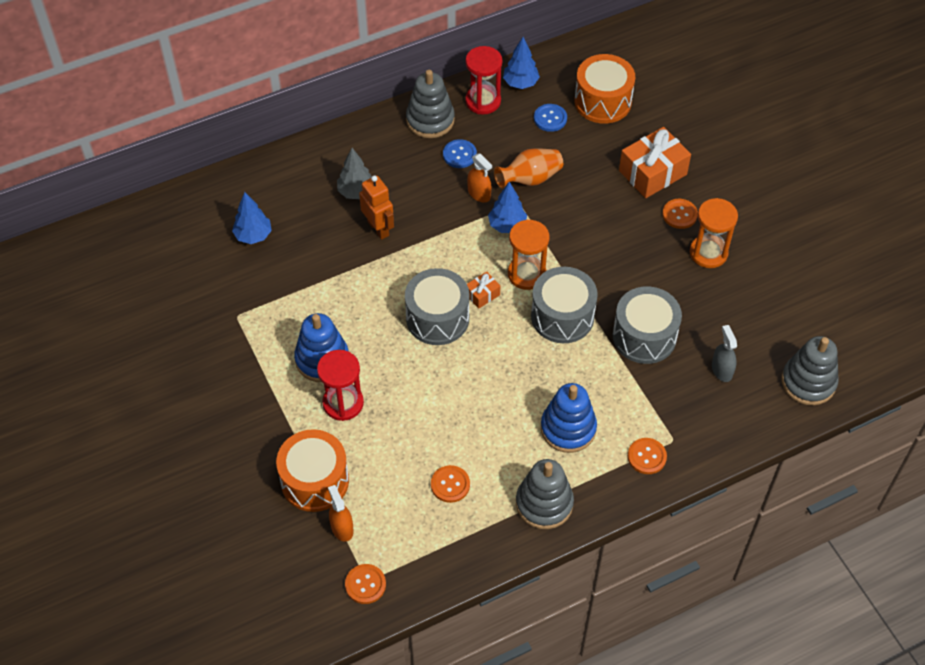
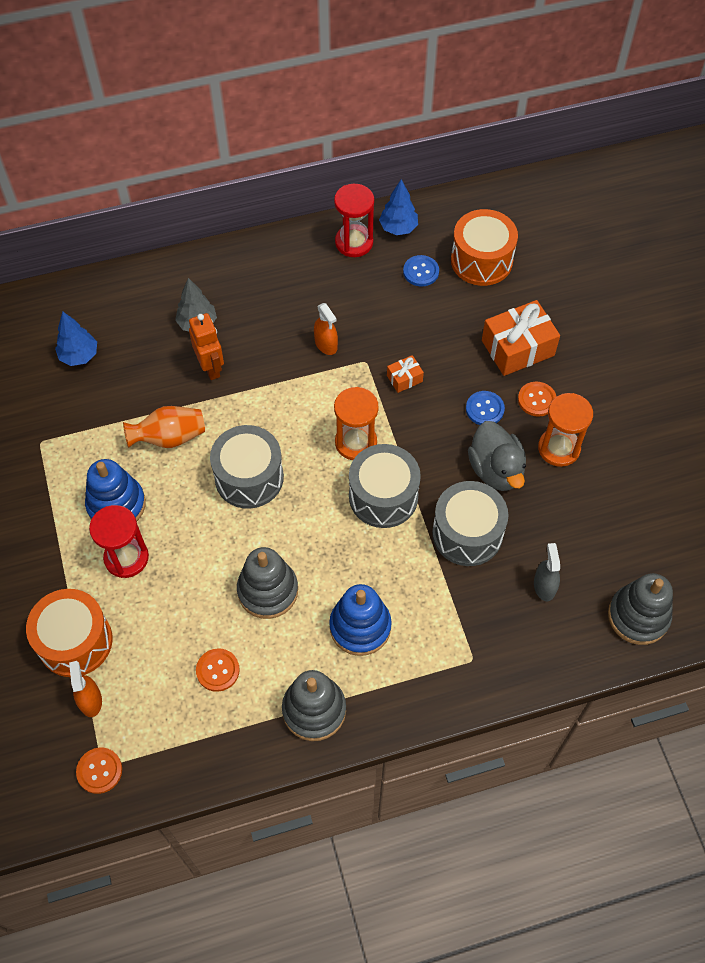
camera: 10 degrees right, 5 degrees up
(430, 120) = (293, 255): grey stacking toy -> grey stacking toy (268, 591)
(459, 155) = (315, 298): blue button -> blue button (484, 409)
(482, 294) = (303, 458): orange gift -> orange gift (404, 378)
(507, 225) = (347, 384): blue tree -> none
(530, 179) = (384, 336): orange vase -> orange vase (169, 437)
(646, 457) = (439, 674): orange button -> none
(657, 279) = (496, 470): none -> grey duck

